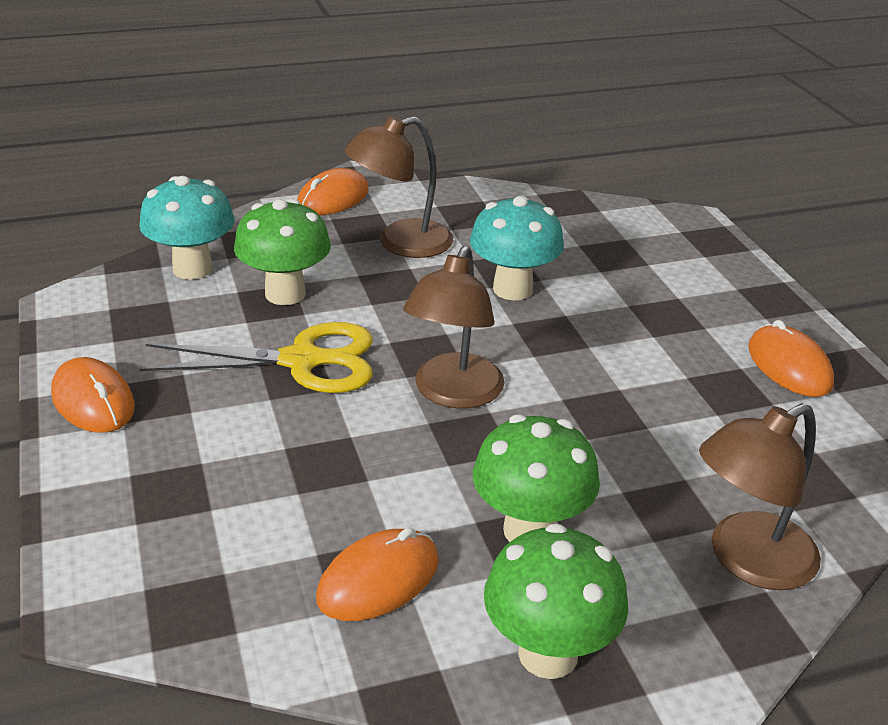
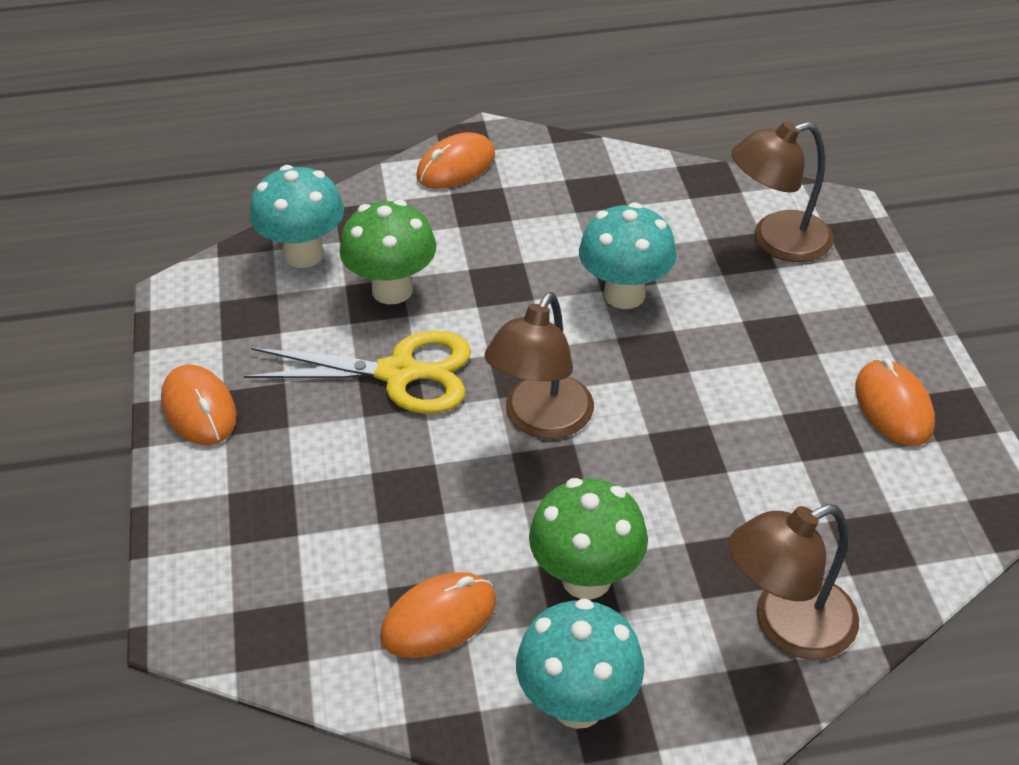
camera: 10 degrees right, 10 degrees up
(400, 243) = (518, 229): brown lamp -> brown lamp (777, 241)
(548, 654) = (578, 704): green mushroom -> turquoise mushroom

